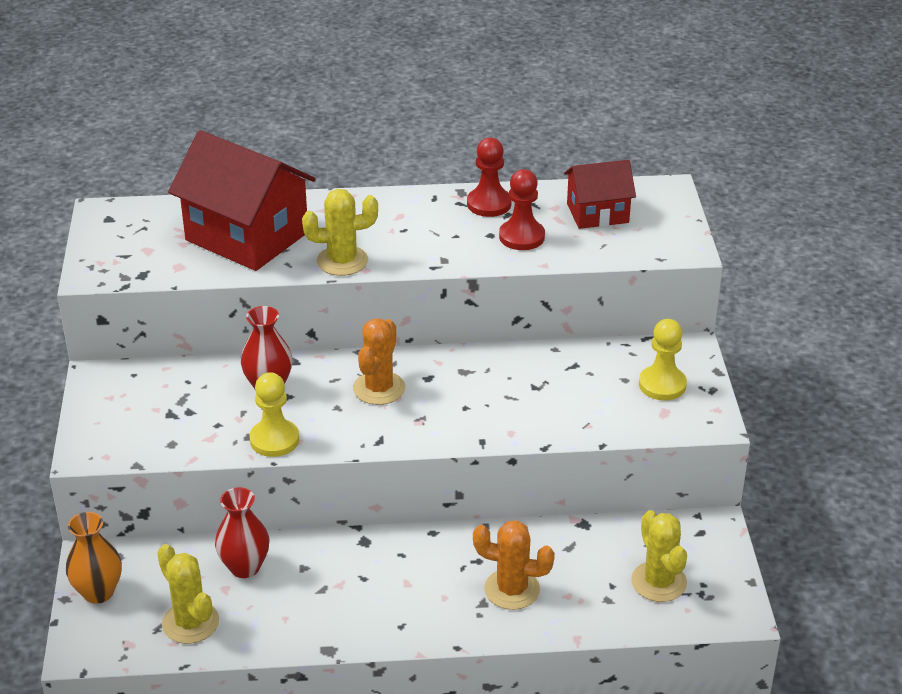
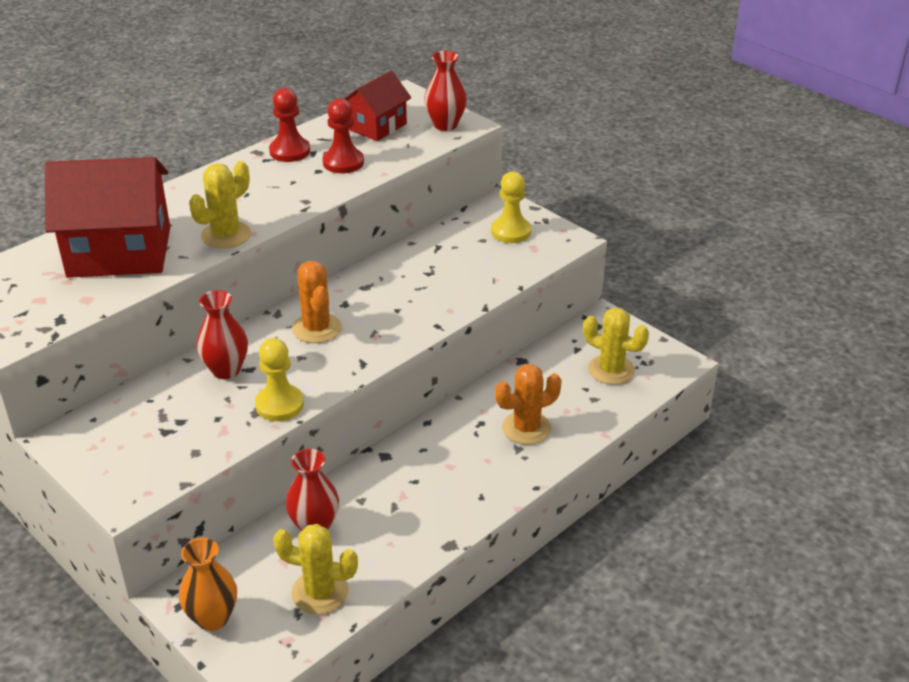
camera: 40 degrees left, 0 degrees up
(665, 240) = (445, 125): none -> red vase

